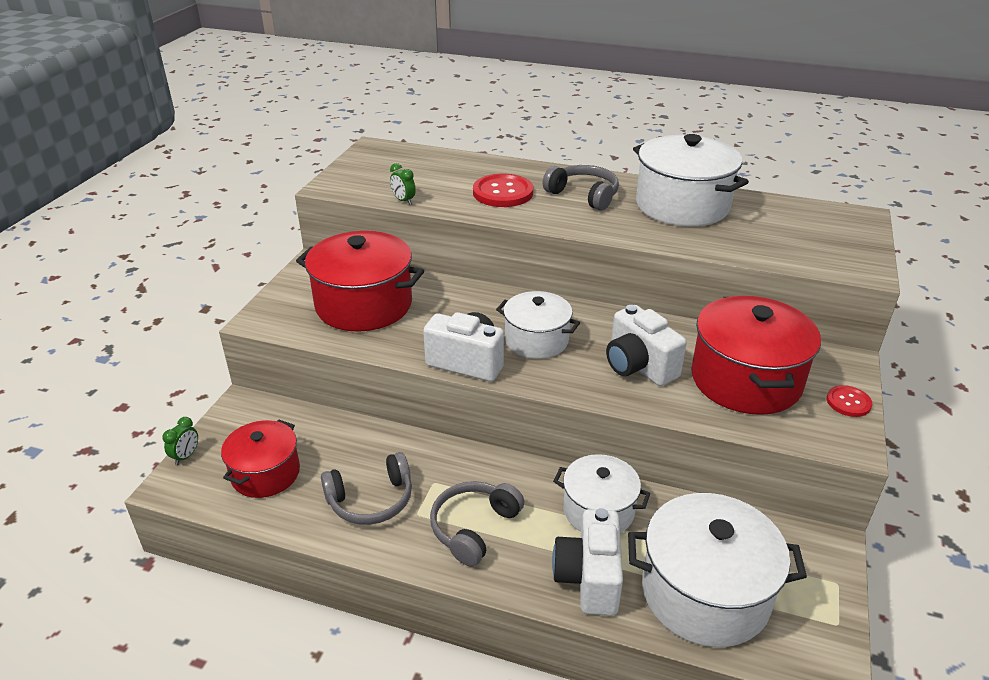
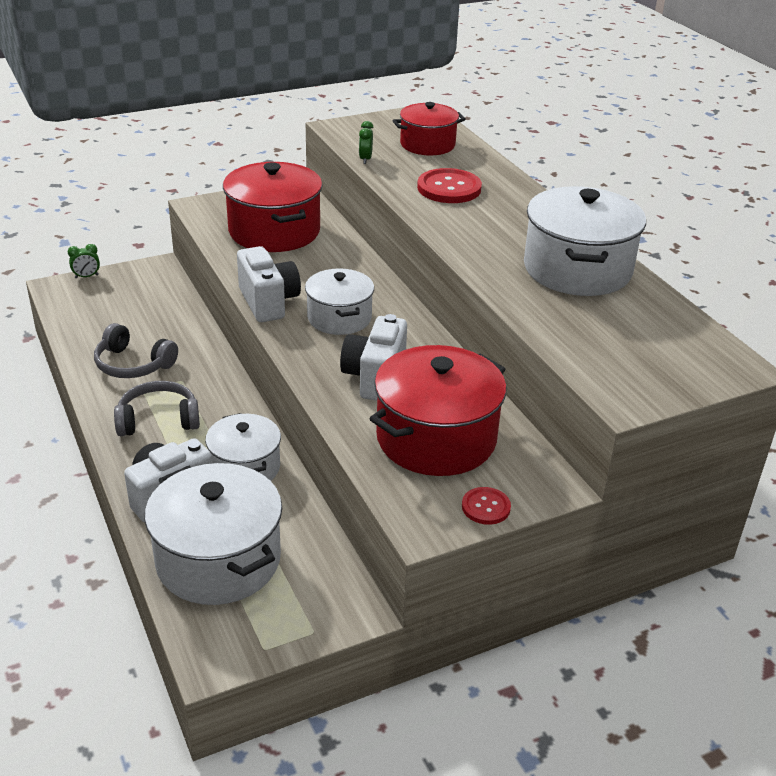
camera: 45 degrees right, 0 degrees up
(265, 473) = (107, 312): red pot -> red pot (427, 145)
(583, 195) = (509, 221): grey headphones -> none

